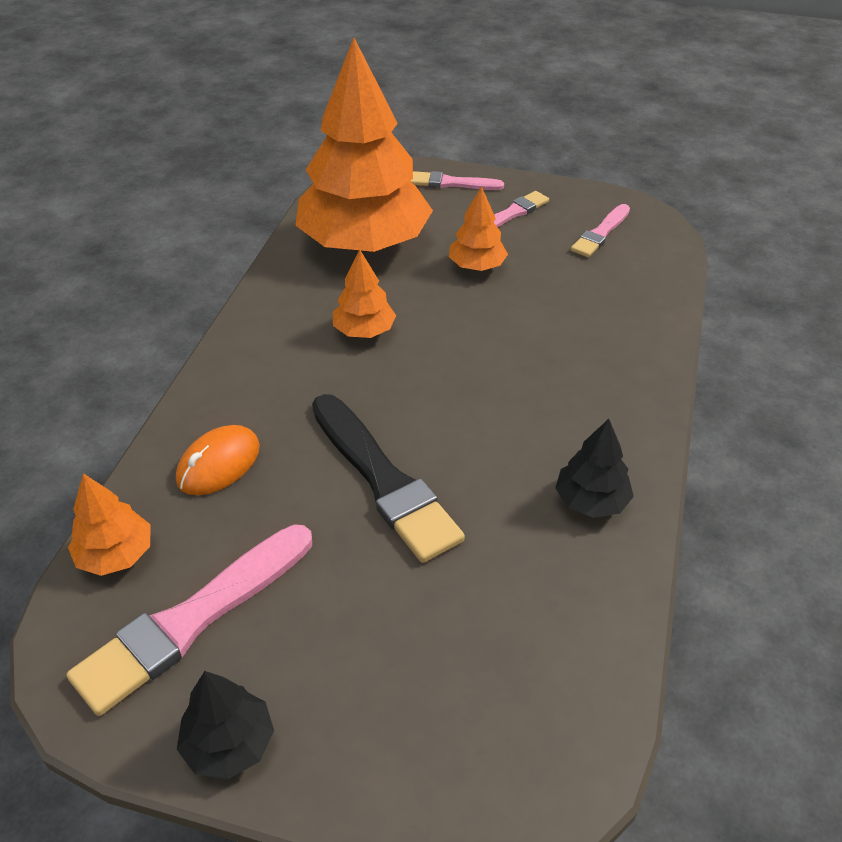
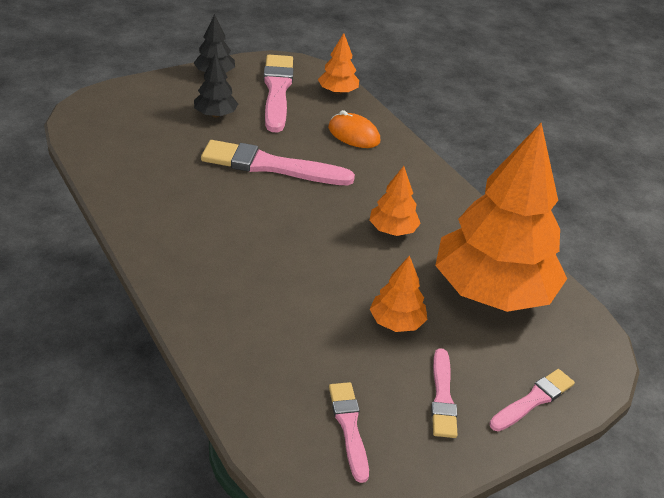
camera: 130 degrees right, 5 degrees down
(219, 464) = (353, 134): orange mouse -> orange mouse turned 45 degrees counterclockwise
(383, 480) = (271, 166): black brush -> pink brush
(591, 501) = (155, 210): black tree -> black tree (215, 114)

